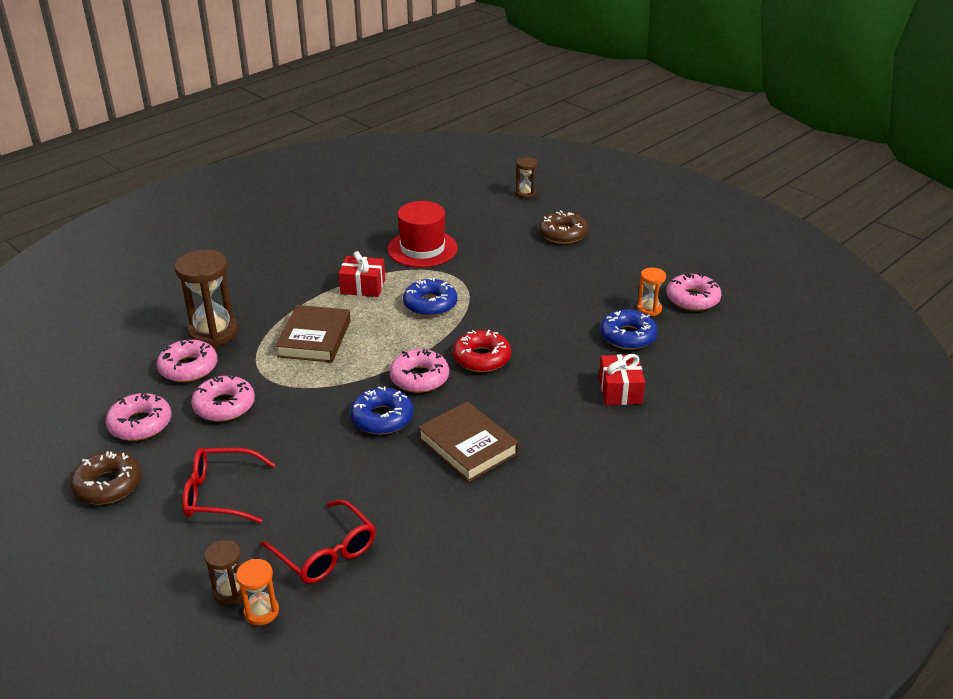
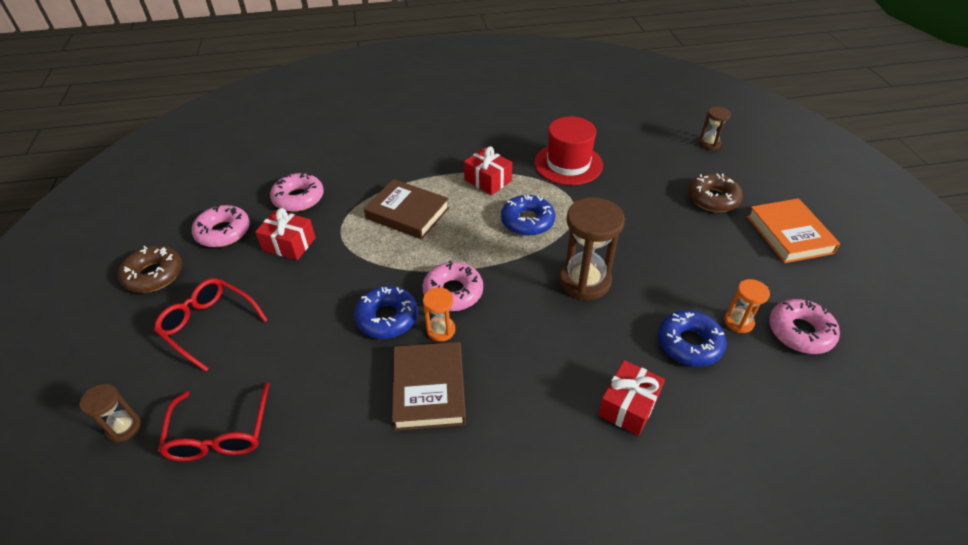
camera: 35 degrees right, 10 degrees up
(213, 333) = (343, 175): brown hourglass -> brown hourglass (584, 281)
(224, 405) = (289, 244): pink donut -> red gift
(261, 611) = (123, 463): orange hourglass -> orange hourglass (441, 330)
(314, 338) = (407, 213): brown book -> brown book turned 75 degrees clockwise
(482, 358) = (524, 298): red donut -> none
(637, 239) = (789, 234): none -> orange book

